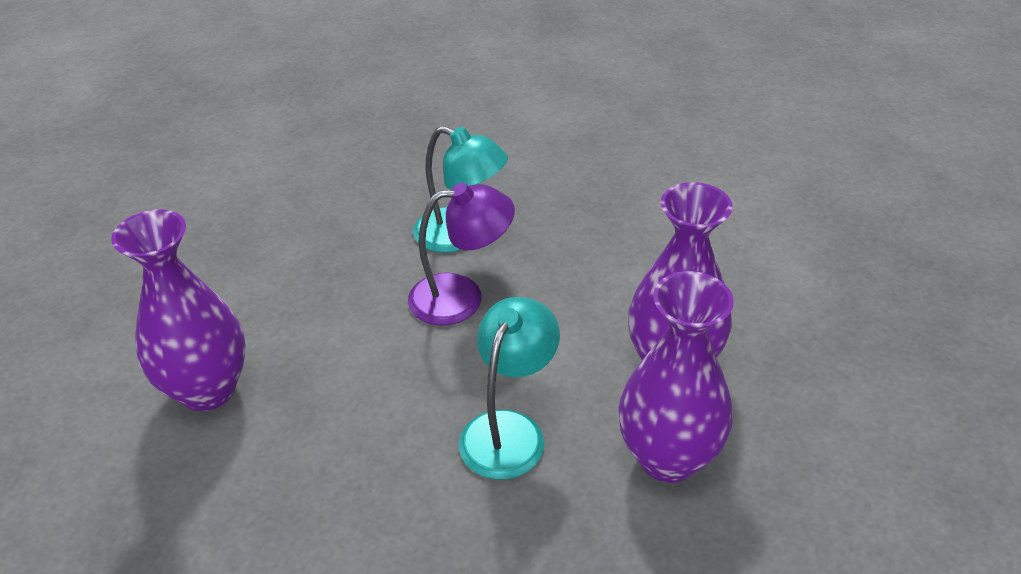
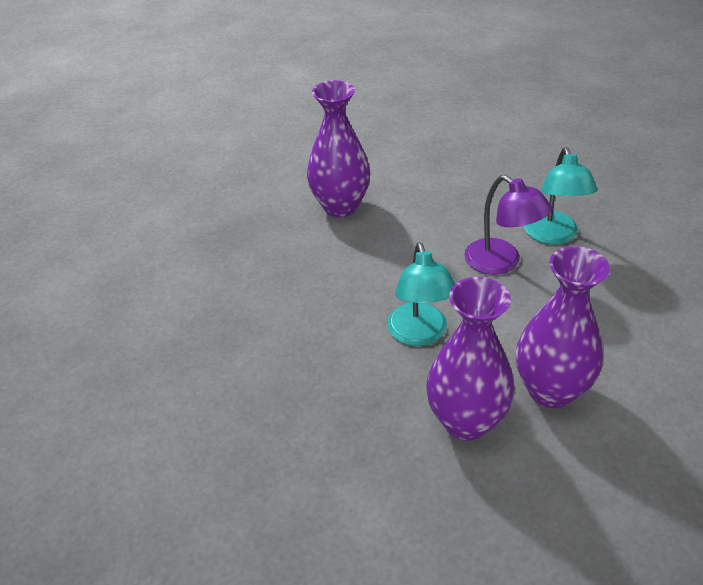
camera: 60 degrees right, 0 degrees up
(509, 430) = (419, 334): turquoise lamp -> turquoise lamp turned 90 degrees clockwise

